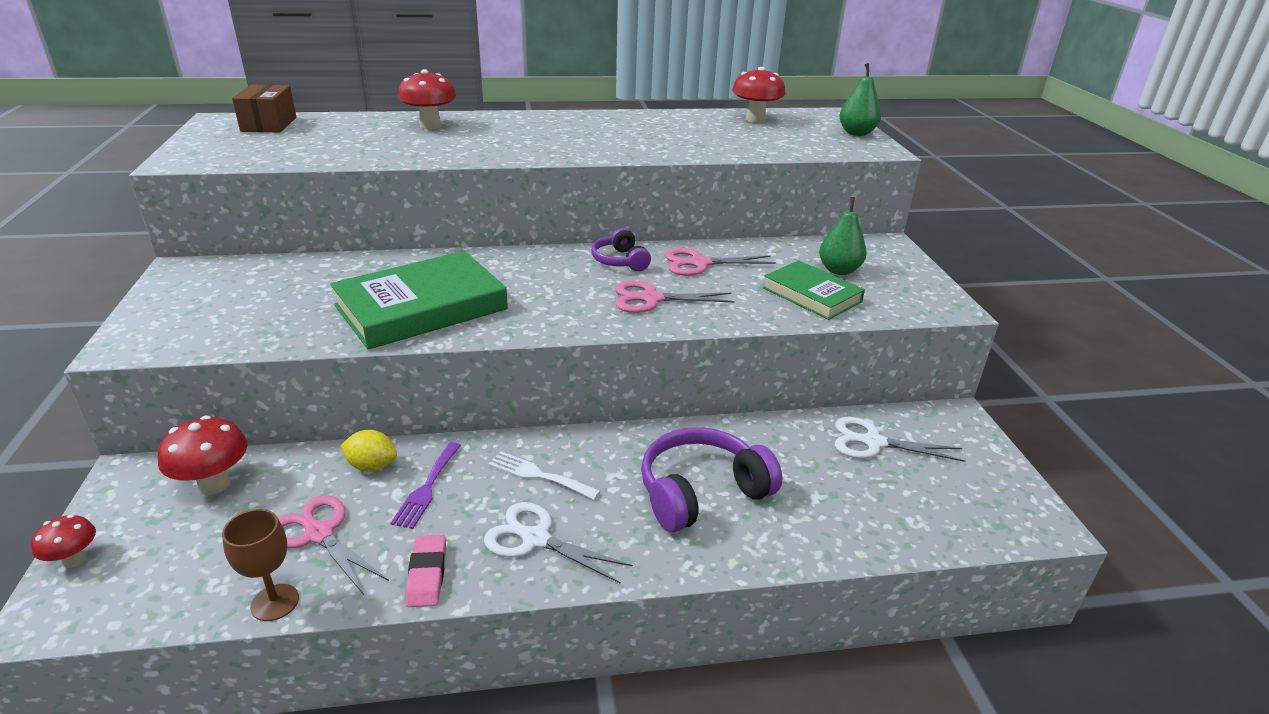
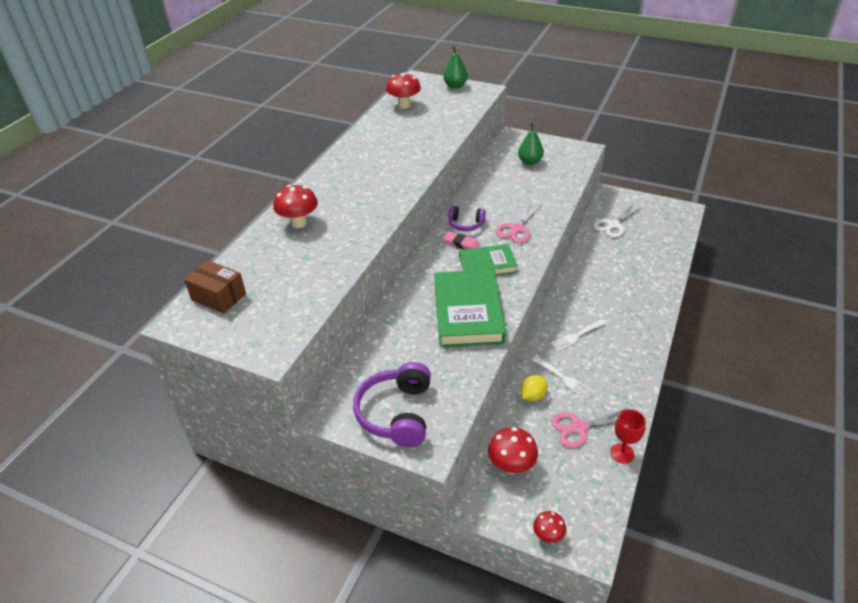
camera: 55 degrees left, 10 degrees up
(275, 602) = (622, 453): brown goblet -> red goblet
(427, 488) = (564, 379): purple fork -> white fork
(427, 574) = (628, 394): pink eraser -> pink eraser (461, 244)
(536, 539) = (622, 351): white scissors -> none
(699, 263) = (489, 199): pink scissors -> none
(701, 492) = (618, 288): purple headphones -> purple headphones (396, 413)
(812, 295) = (548, 180): green book -> green book (487, 264)

